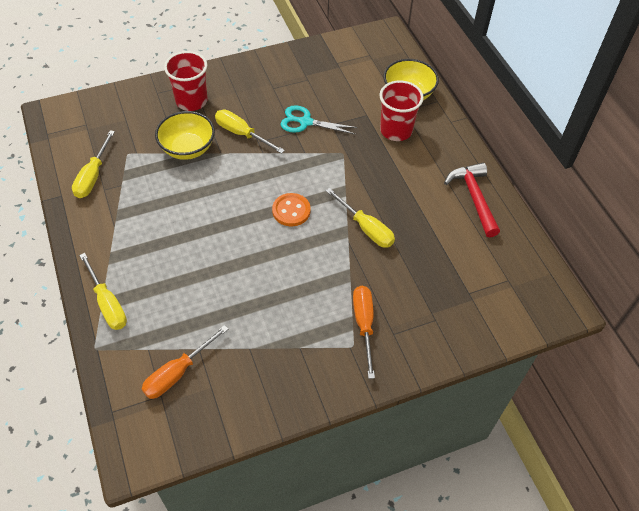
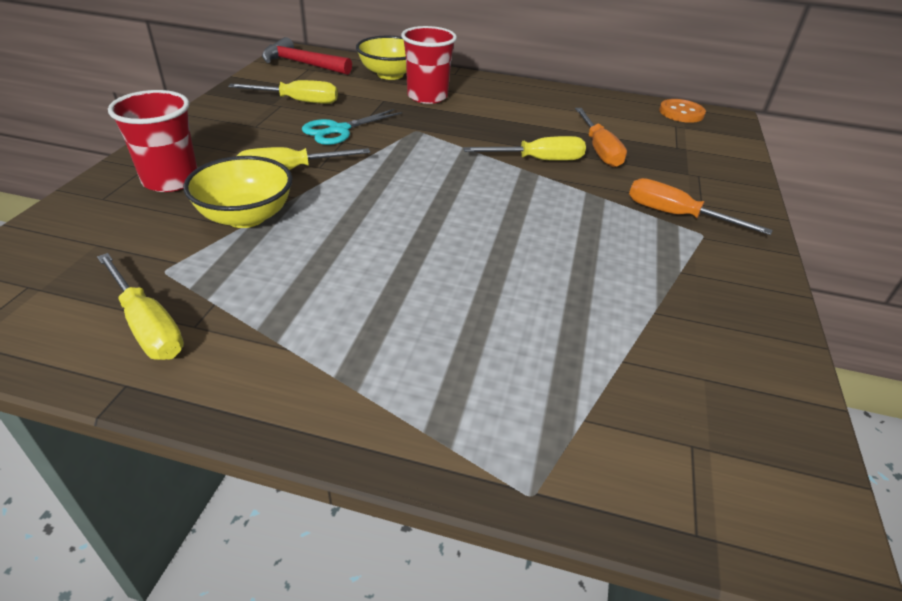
camera: 55 degrees left, 15 degrees down
(107, 303) = (442, 429): yellow screwdriver -> yellow screwdriver (298, 101)
(178, 373) = (656, 403): orange screwdriver -> orange screwdriver (599, 150)
(291, 211) = (458, 190): orange button -> orange button (681, 113)
(474, 198) = (560, 100): red hammer -> red hammer (302, 64)

